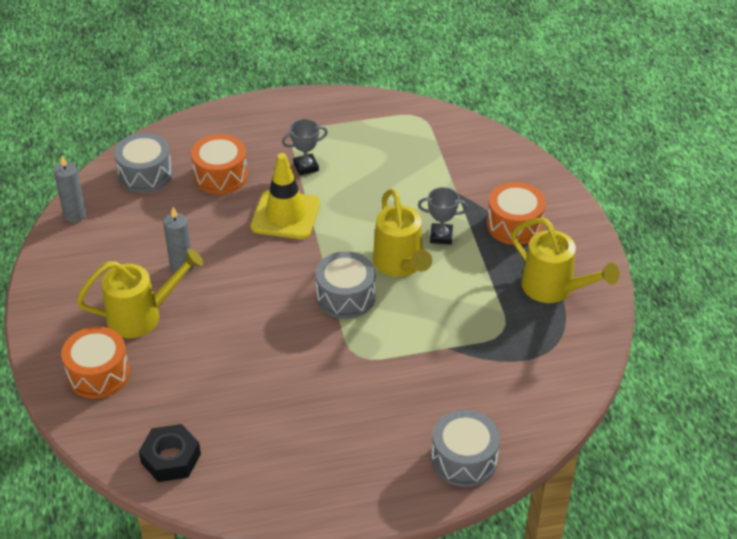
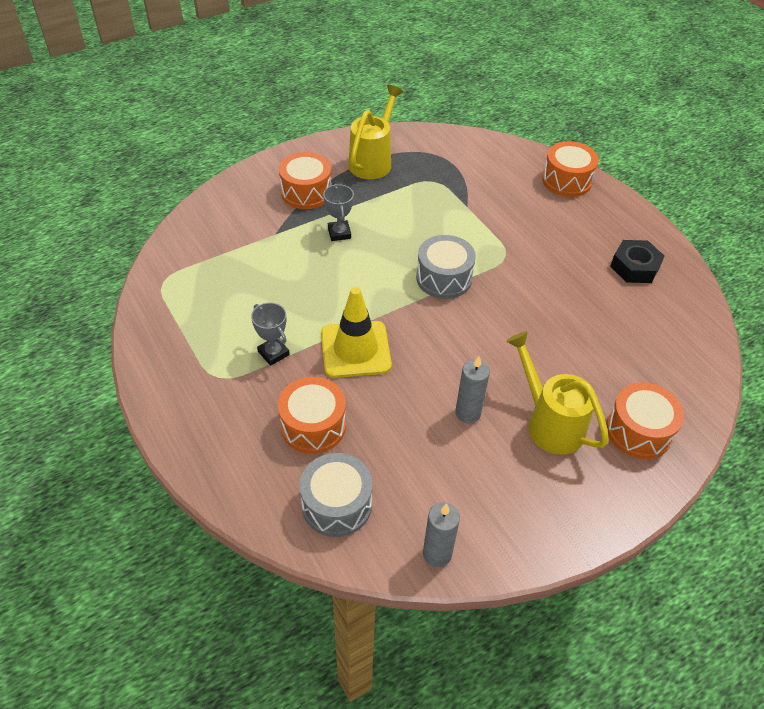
camera: 110 degrees left, 5 degrees up
(171, 458) = (685, 343): black nut -> black nut (634, 267)
(400, 265) = (387, 251): yellow watering can -> none
(464, 459) = (566, 180): grey drum -> orange drum

